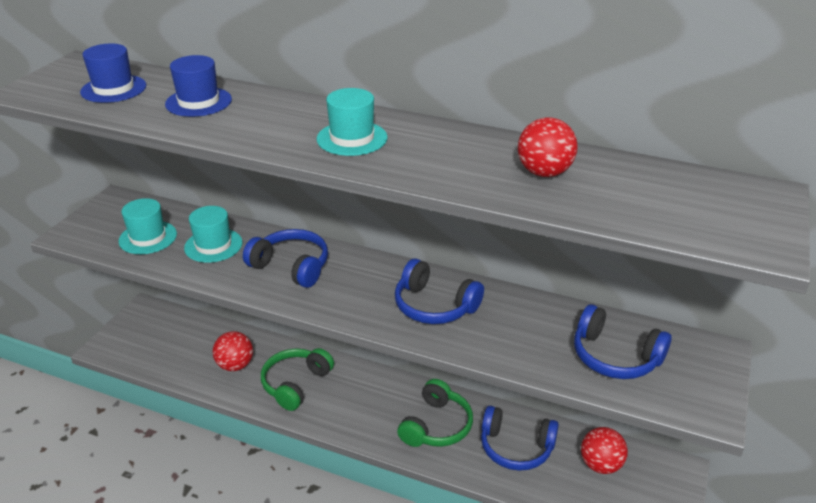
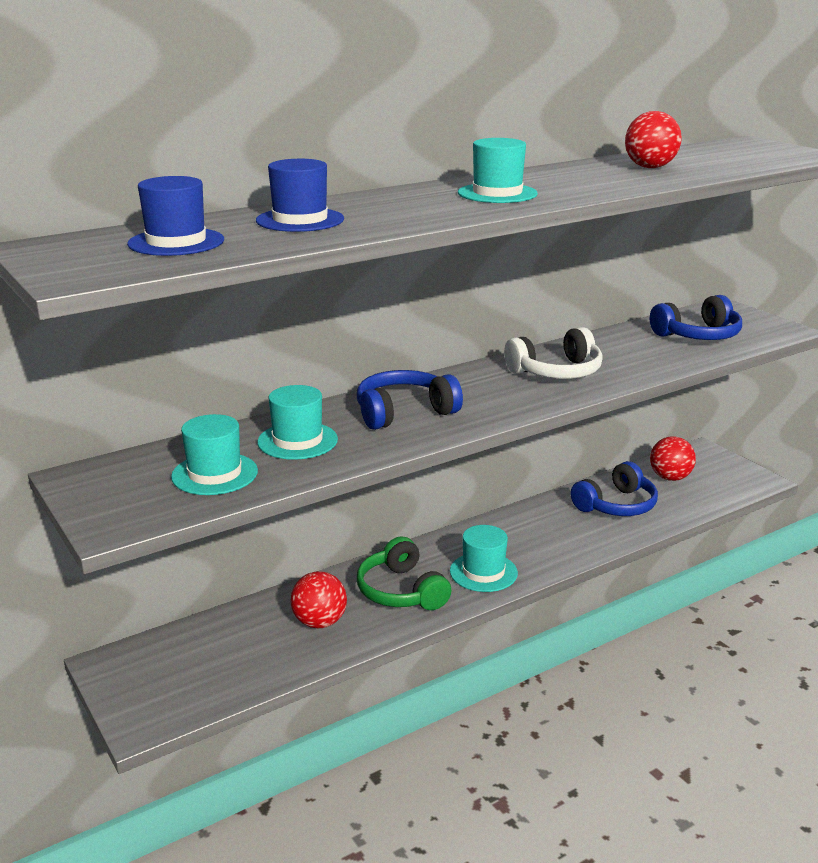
camera: 55 degrees left, 10 degrees down
(350, 412) = (483, 572): none -> turquoise hat
(434, 306) = (556, 372): blue headphones -> white headphones
(436, 426) = (551, 532): green headphones -> none

